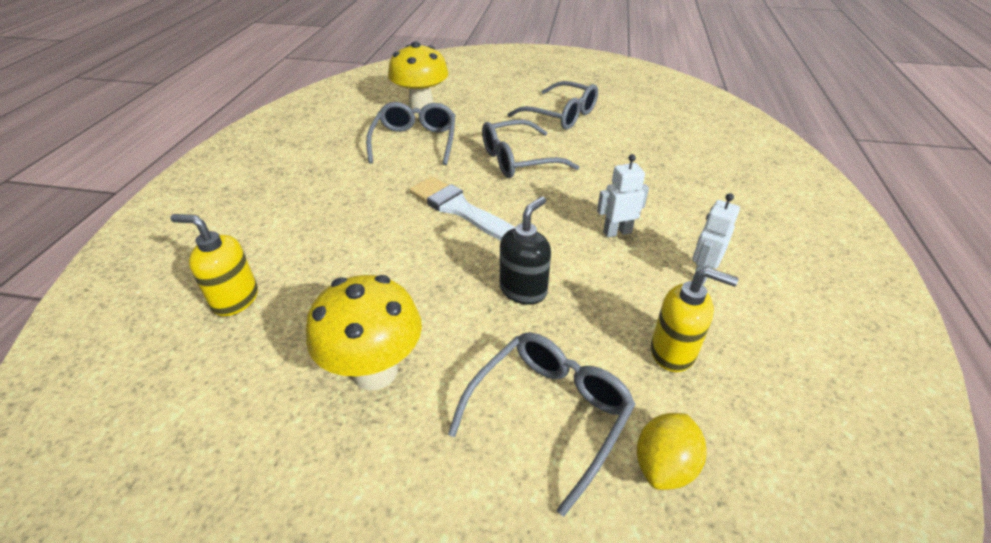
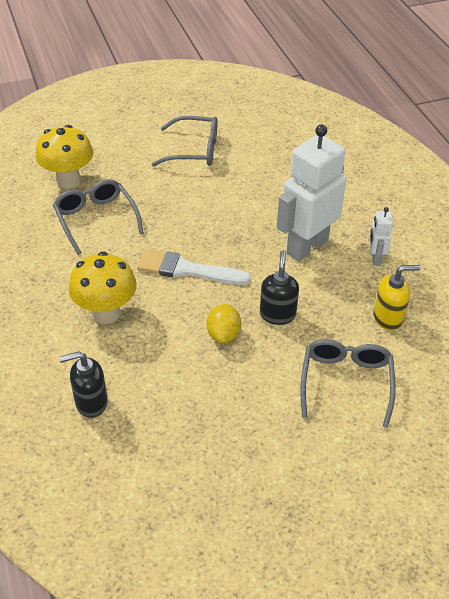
camera: 30 degrees left, 5 degrees up
(235, 299) = (91, 402): yellow soap dispenser -> black soap dispenser
(375, 371) = (230, 404): yellow mushroom -> yellow mushroom (106, 313)
(518, 160) = (194, 209): grey glasses -> none
(617, 232) = (306, 247): white robot -> white robot, size x2.20
(664, 465) = (418, 382): yellow lemon -> yellow lemon (223, 334)

